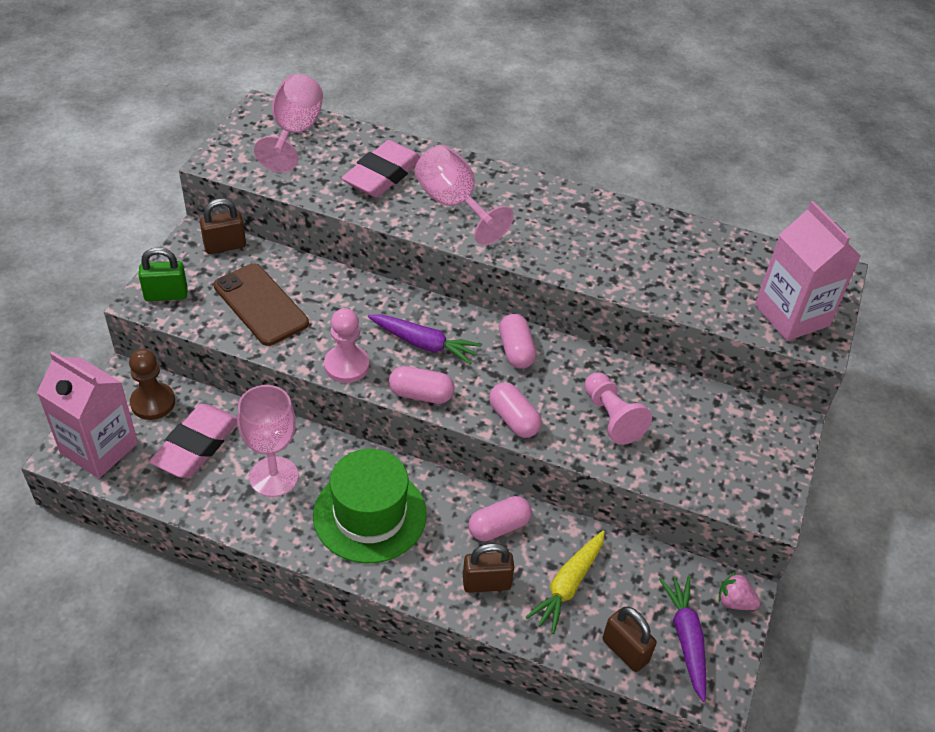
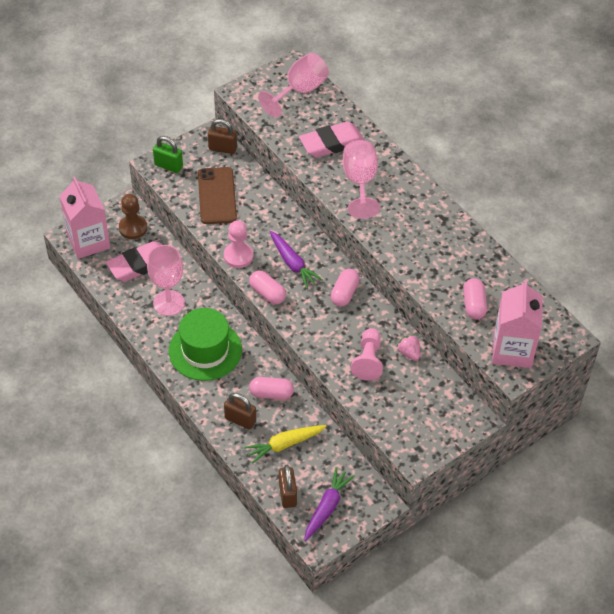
camera: 35 degrees right, 5 degrees up
(513, 419) = (309, 333): pink capsule -> pink capsule (474, 305)
(734, 602) = (373, 504): pink strawberry -> pink strawberry (409, 353)

